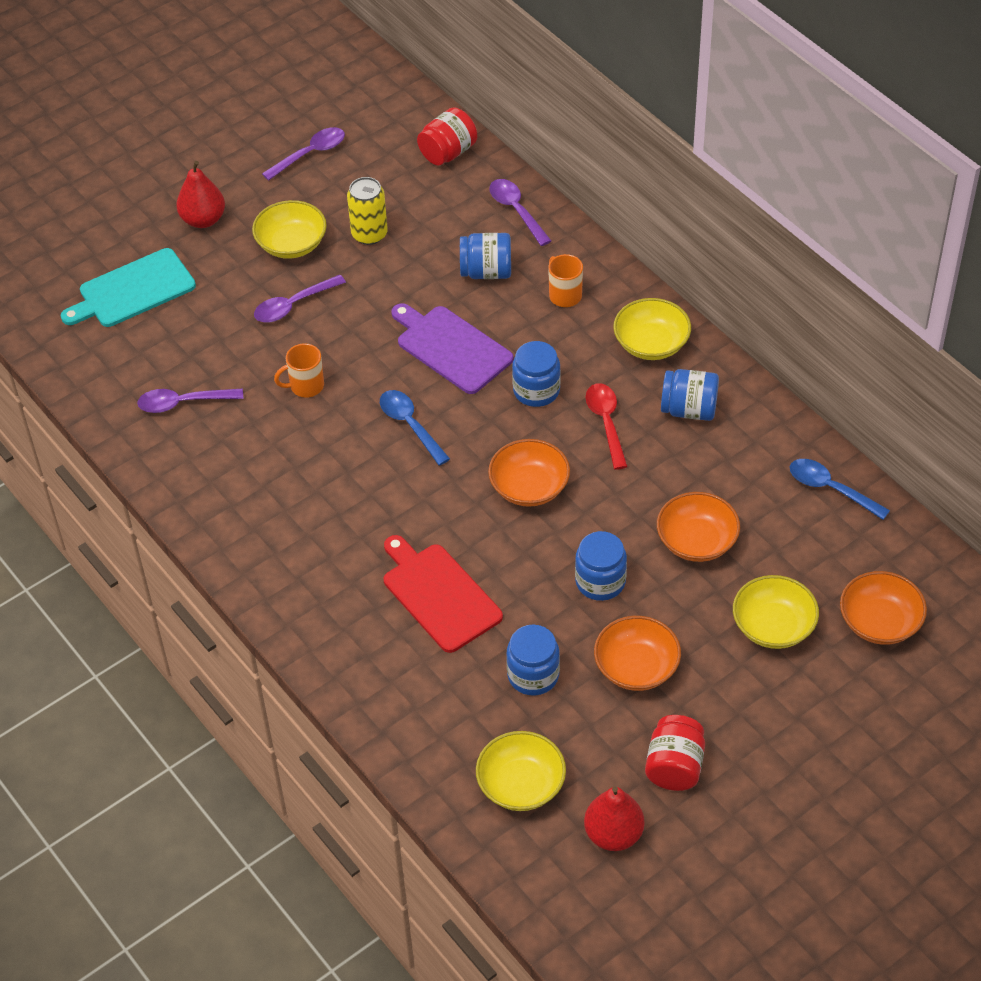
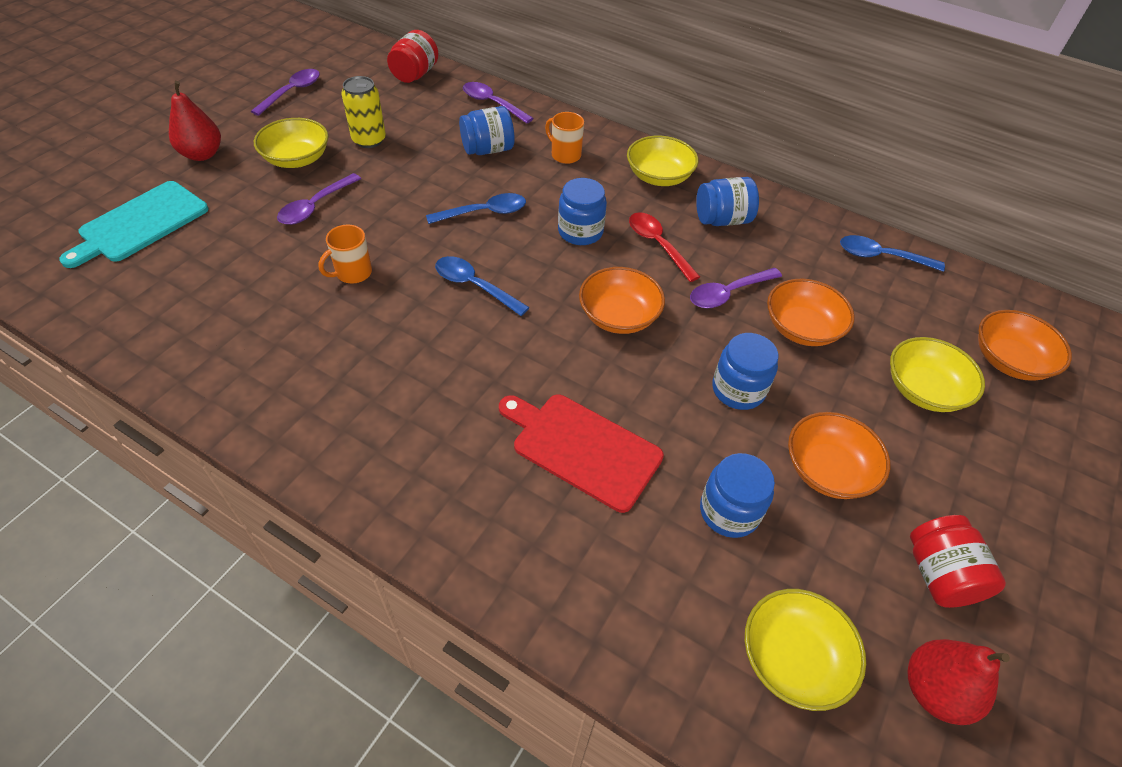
camera: 25 degrees left, 0 degrees up
(183, 403) = (222, 316): purple spoon -> purple spoon (728, 293)
(451, 347) = (484, 212): purple cutting board -> blue spoon

